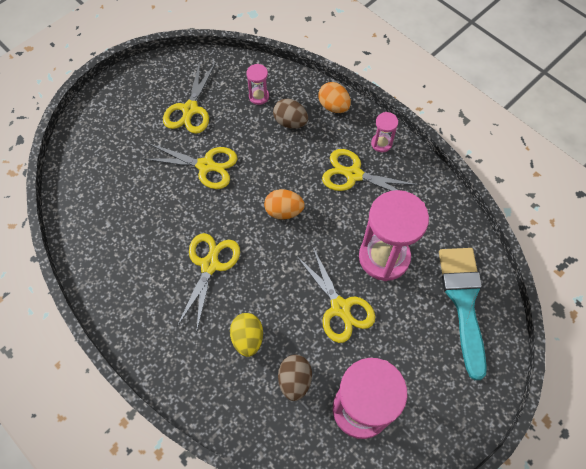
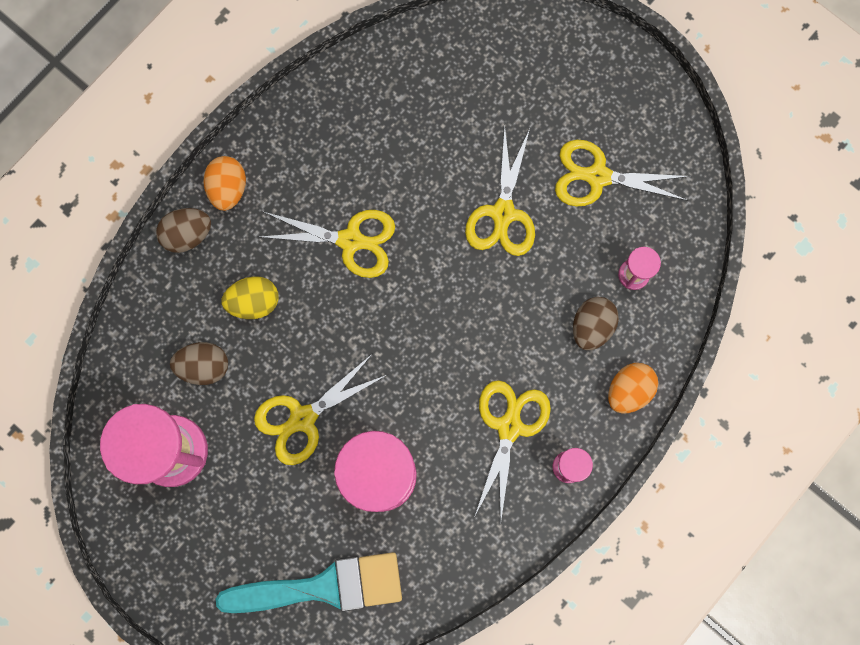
camera: 85 degrees right, 15 degrees up
(185, 387) = (188, 234): none -> brown egg
(284, 211) = (440, 331): orange egg -> orange egg (228, 188)

